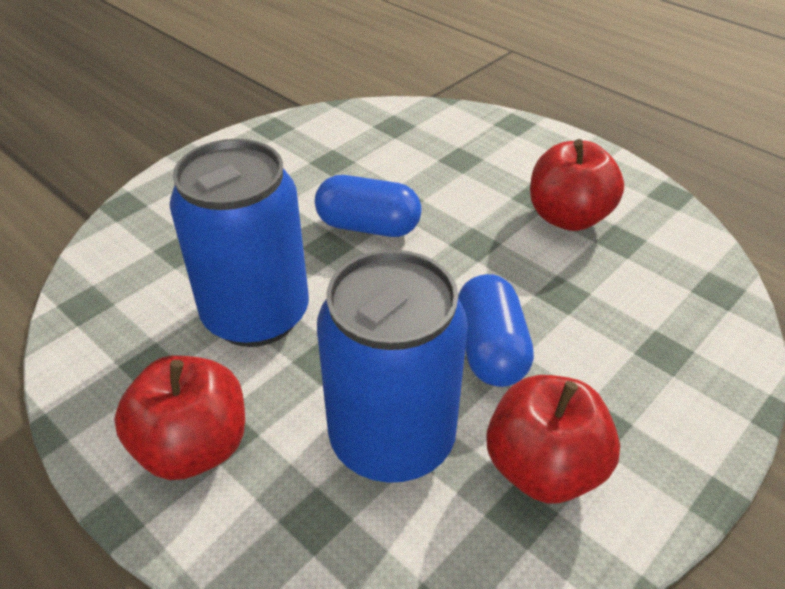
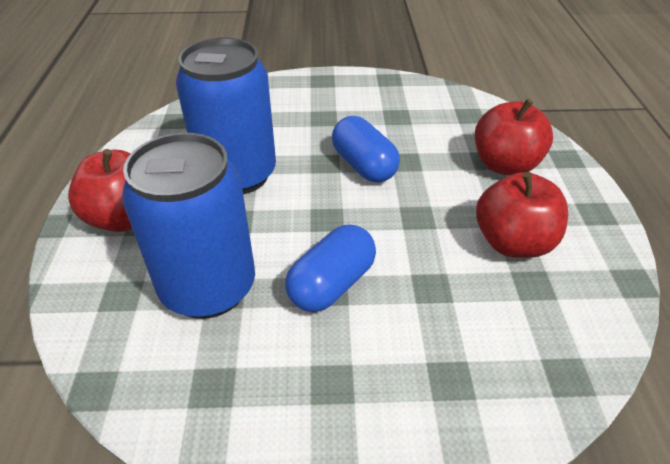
camera: 45 degrees right, 0 degrees up
(543, 468) = (260, 375): red apple -> red apple (505, 165)

